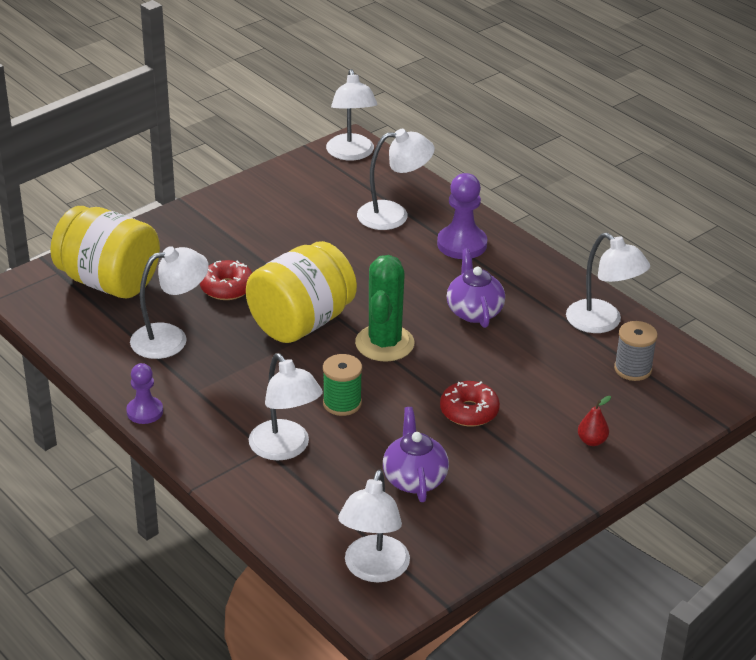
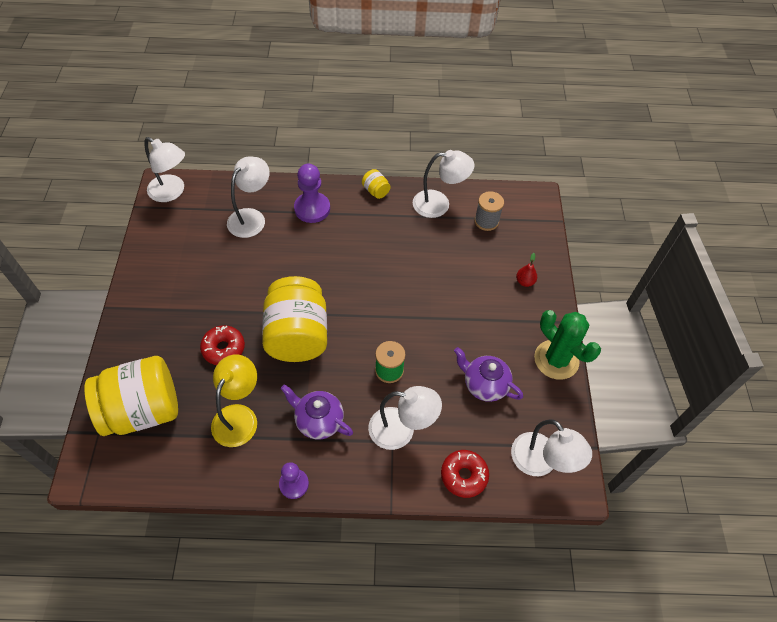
camera: 50 degrees left, 20 degrees up
(171, 339) = (239, 416): white lamp -> yellow lamp
(384, 343) = (358, 309): green cactus -> green cactus (556, 360)
(469, 411) = (453, 316): red donut -> red donut (464, 476)
(474, 311) = (374, 248): purple teapot -> purple teapot (318, 420)
(550, 271) = (376, 191): none -> yellow jar

